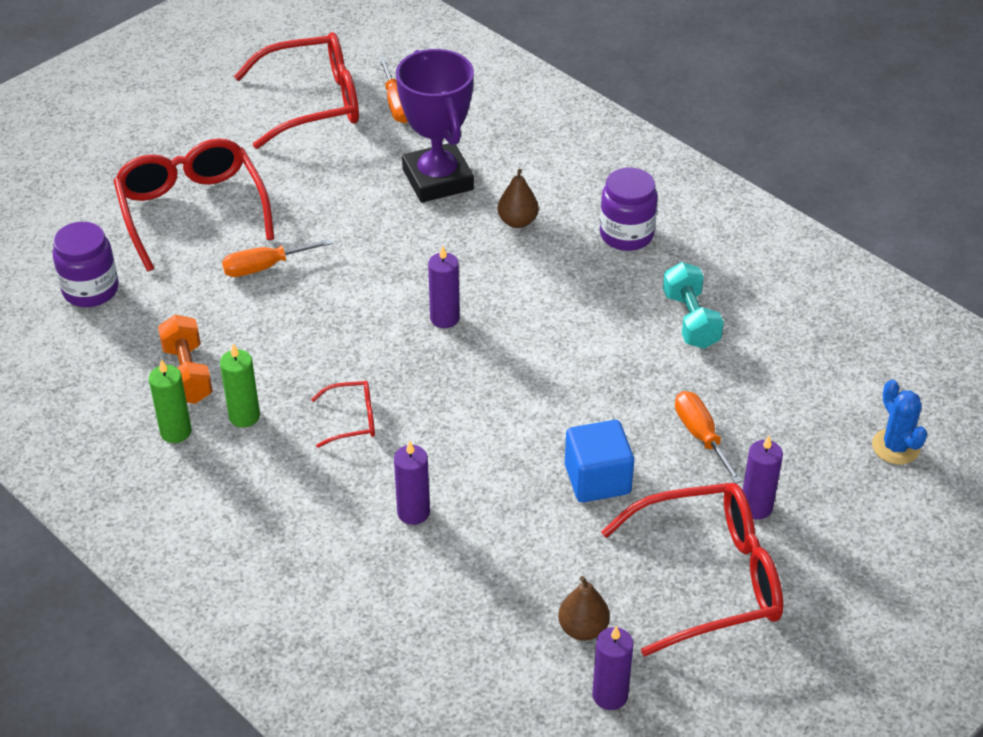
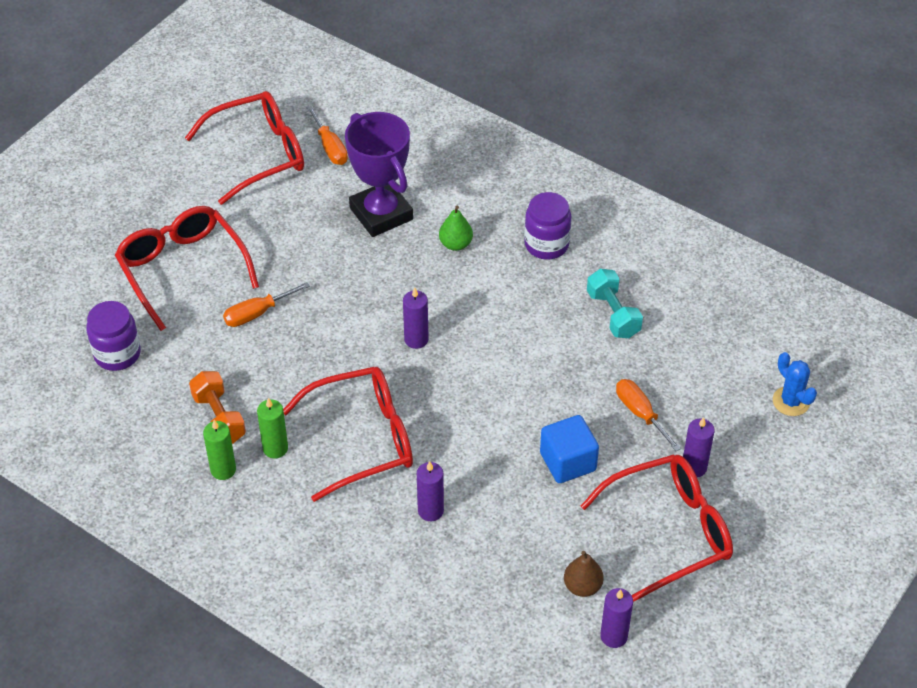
camera: 10 degrees left, 5 degrees up
(352, 419) = (363, 439): red glasses -> red glasses, size x2.19
(517, 221) = (455, 244): brown pear -> green pear

